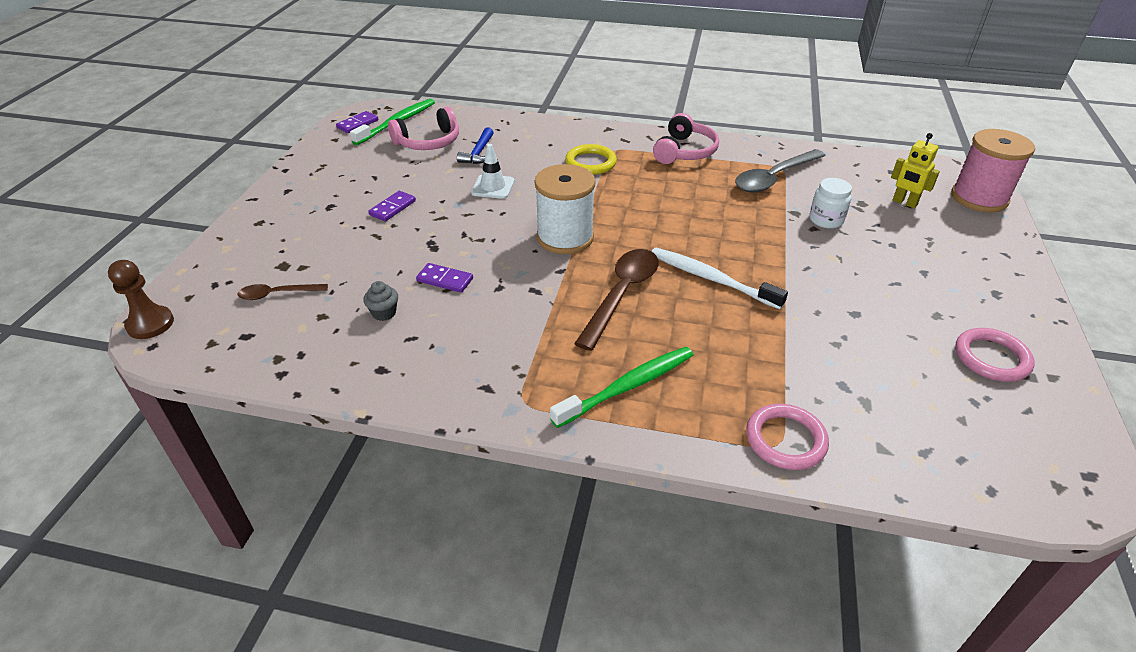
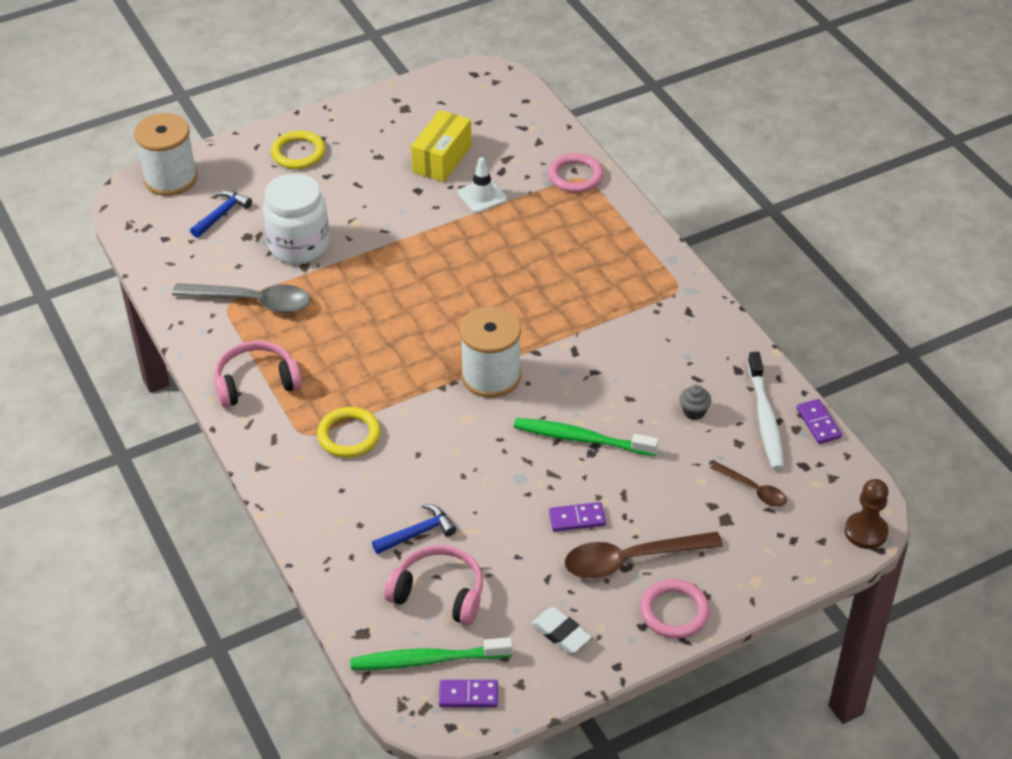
camera: 130 degrees left, 5 degrees up
(336, 164) = (561, 633): none -> white eraser
(445, 280) = (622, 407): purple domino -> purple domino (818, 423)
(493, 187) = (467, 475): white traffic cone -> white traffic cone (482, 196)
(621, 295) = (526, 304): brown spoon -> brown spoon (631, 559)
(628, 387) = (611, 253): green toothbrush -> green toothbrush (581, 438)
(711, 279) = (453, 270): white toothbrush -> white toothbrush (765, 418)
(826, 220) = (299, 245): white jar -> white jar, size x1.80
(900, 354) = (442, 159): none -> yellow box
(904, 203) = (222, 214): yellow robot -> blue hammer
(977, 271) = (298, 153): none -> yellow ring
(979, 198) = (170, 178): pink spool -> white spool
(991, 358) = (403, 125): pink ring -> pink ring (674, 612)

